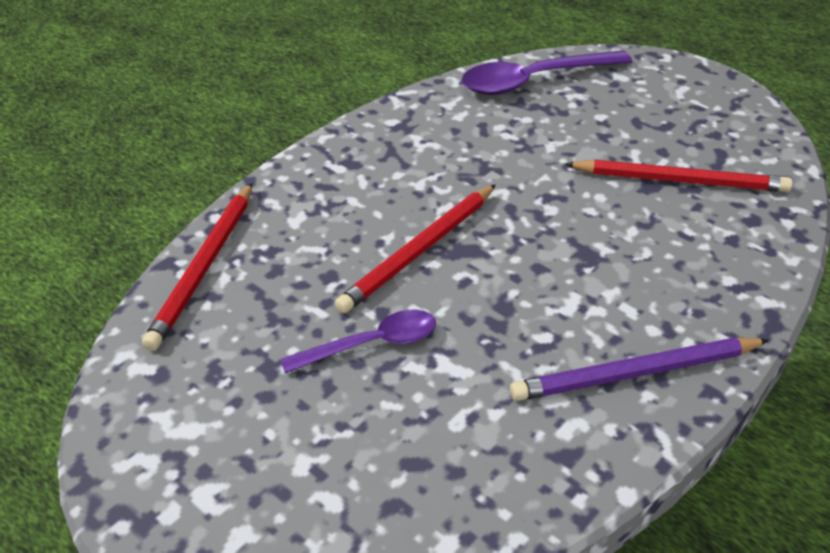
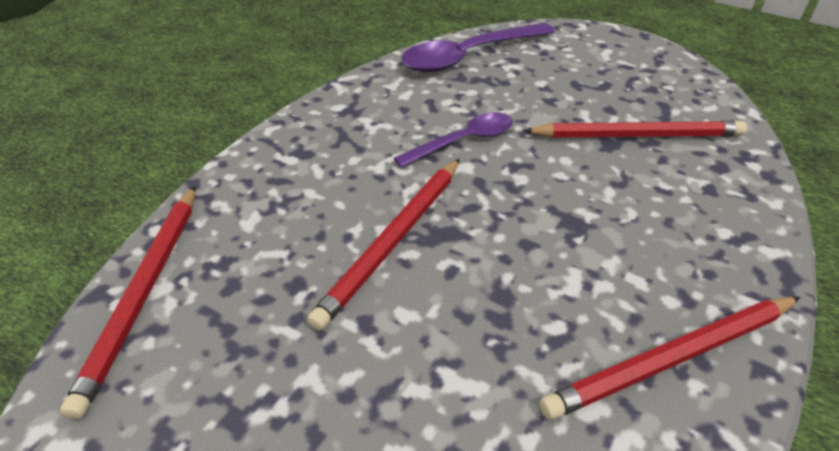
camera: 10 degrees left, 0 degrees up
(372, 344) = (360, 366): purple spoon -> purple spoon (464, 141)
(636, 373) = (673, 358): purple pencil -> red pencil

